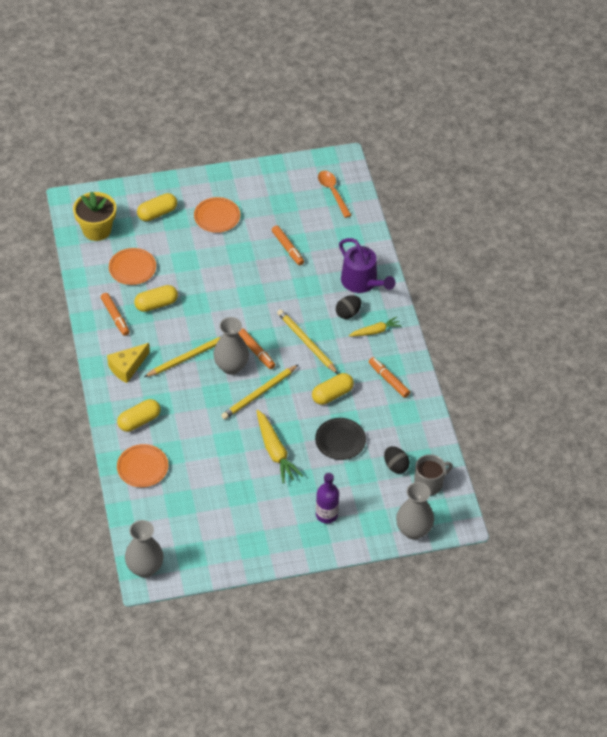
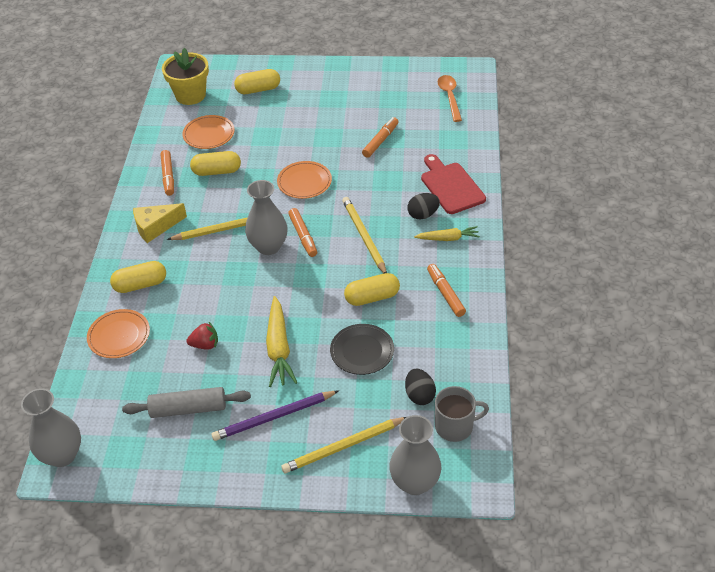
camera: 20 degrees right, 5 degrees down
(215, 460) = (205, 345): none -> red strawberry
(217, 217) = (318, 101): orange plate -> orange plate (304, 182)
(225, 513) = (188, 408): none -> grey rolling pin
(259, 394) = (287, 281): yellow pencil -> yellow pencil (343, 447)
(287, 248) = (380, 141): orange marker -> orange marker turned 135 degrees counterclockwise
(293, 506) = (274, 417): none -> purple pencil
(326, 515) = (310, 437): purple bottle -> none
(362, 282) = (451, 186): purple watering can -> red cutting board

